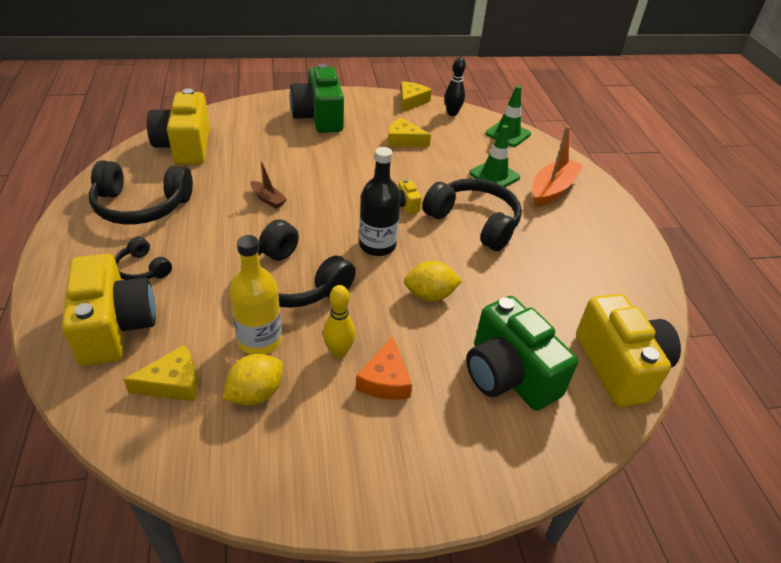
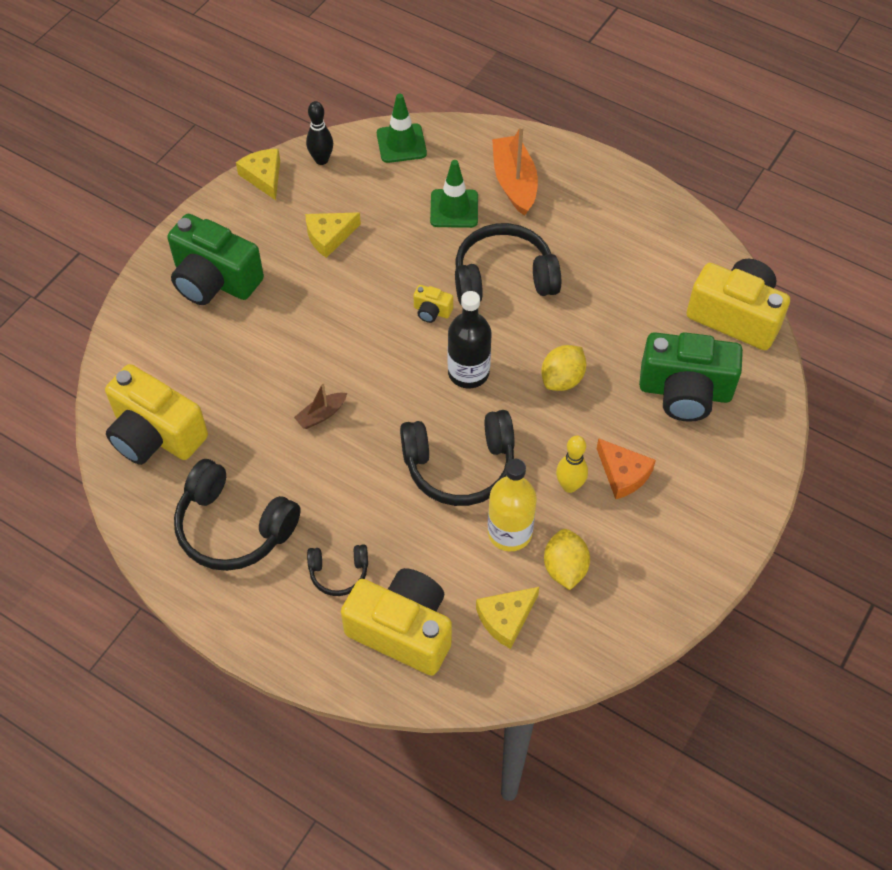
camera: 45 degrees left, 15 degrees up
(141, 206) = (234, 527): black headphones -> black headphones turned 75 degrees clockwise
(173, 383) = (506, 618): yellow cheese -> yellow cheese turned 150 degrees counterclockwise
(268, 199) = (321, 415): brown boat -> brown boat turned 150 degrees clockwise

